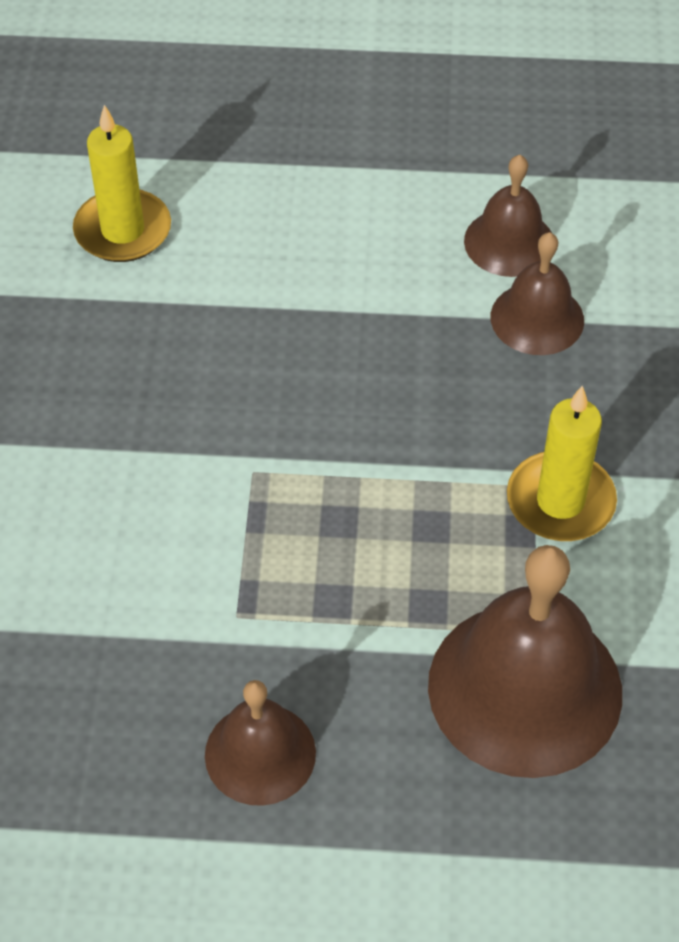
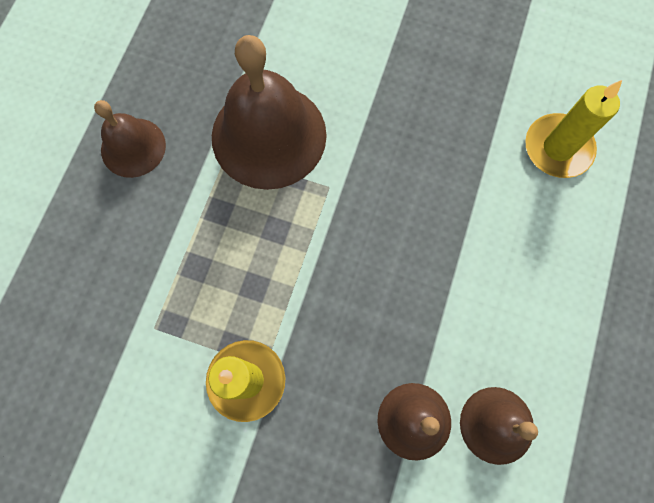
camera: 105 degrees right, 20 degrees up
(525, 688) = (117, 308): brown bell -> brown bell (269, 135)

